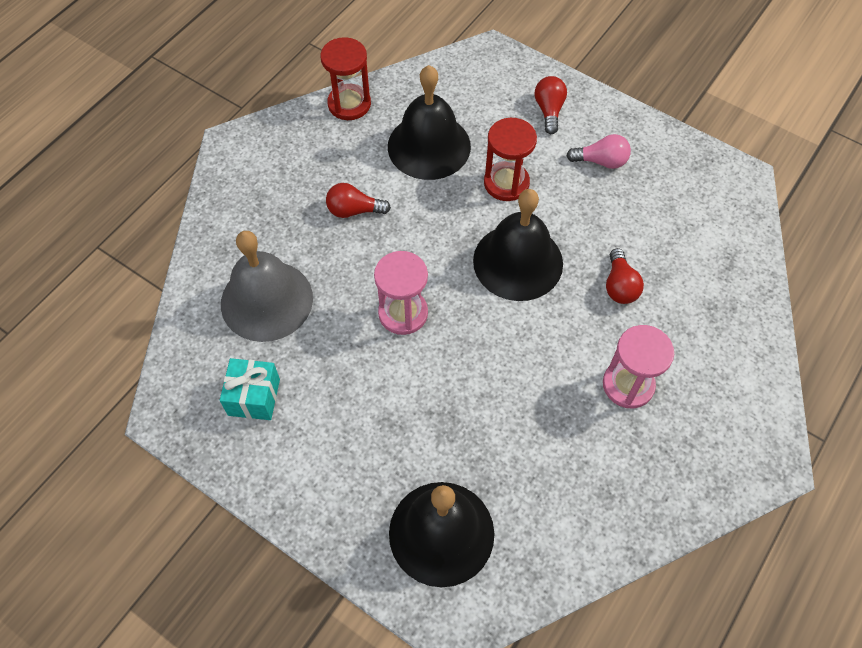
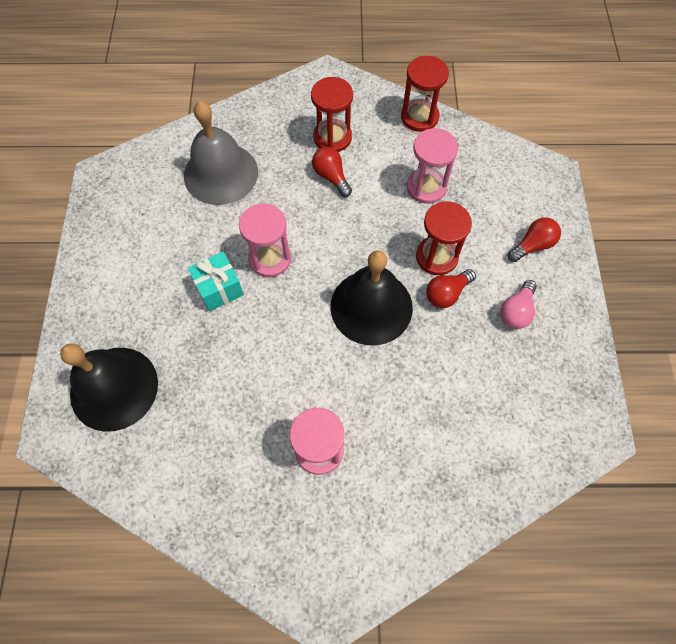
camera: 55 degrees right, 5 degrees up
(254, 397) = (144, 213): turquoise gift -> turquoise gift (219, 289)
(310, 183) = (332, 137): none -> red hourglass
(429, 146) = (426, 187): black bell -> pink hourglass
(601, 161) = (516, 311): pink light bulb -> pink light bulb turned 60 degrees clockwise
(619, 286) = (406, 392): red light bulb -> red light bulb (446, 293)

